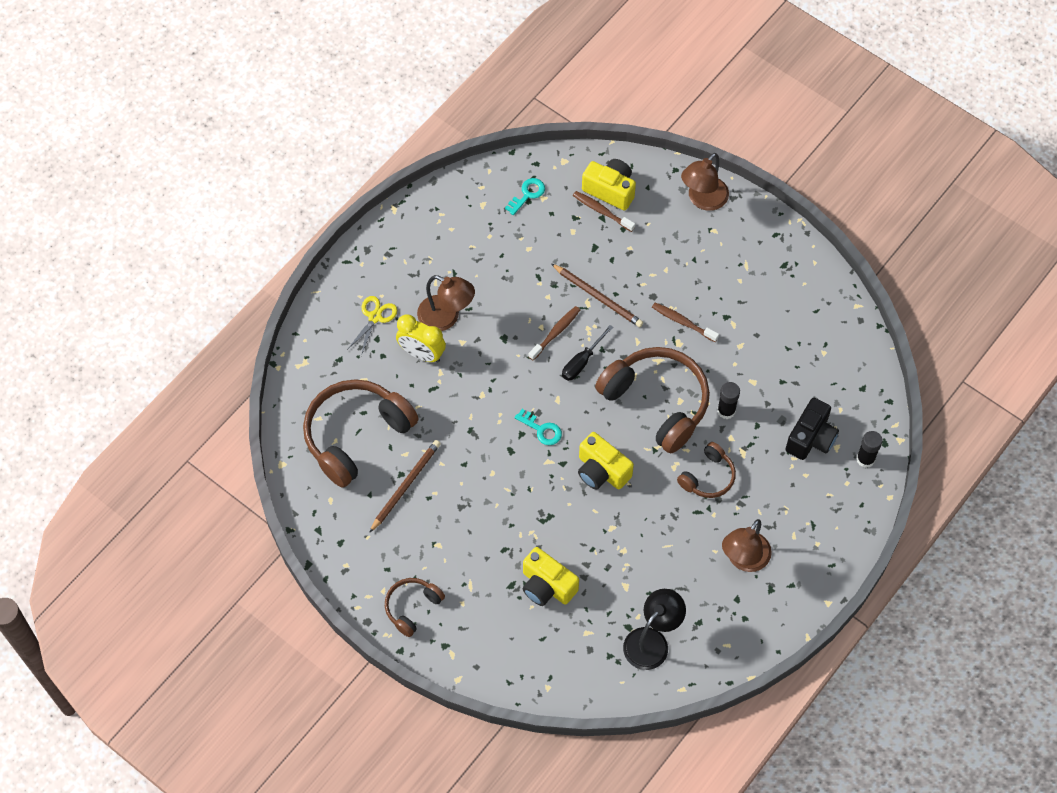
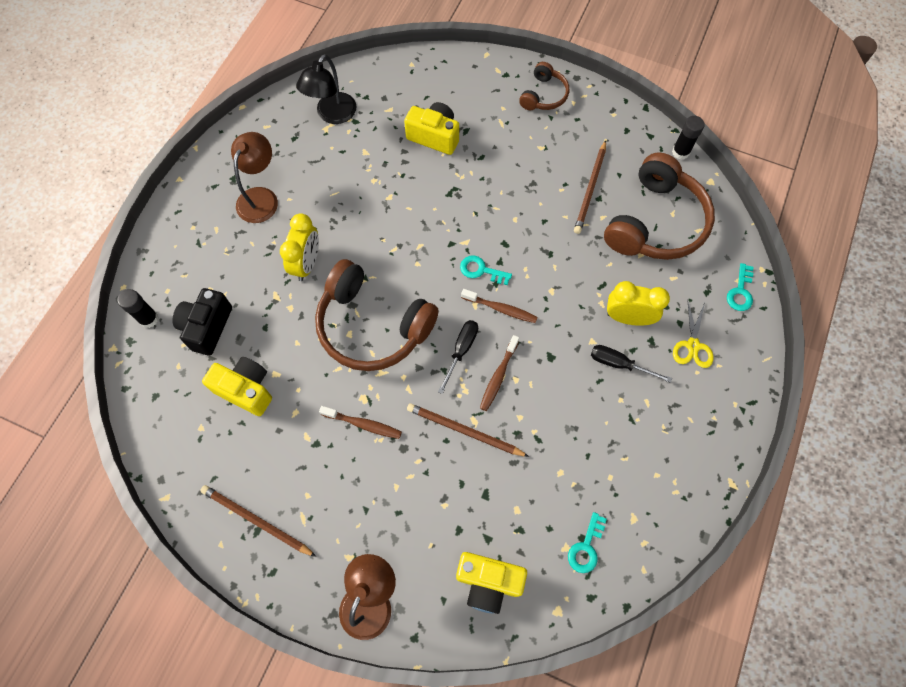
camera: 165 degrees right, 5 degrees up
(309, 352) = (740, 291): none -> turquoise key
(446, 317) = (619, 364): brown lamp -> black screwdriver
(601, 211) = (490, 548): brown toothbrush -> brown toothbrush (501, 309)
(601, 471) = (411, 245): yellow camera -> yellow camera (246, 390)
(708, 477) = (307, 264): brown headphones -> yellow clock
(726, 411) = (299, 335): black glue stick -> black glue stick (680, 152)
(784, 272) = (256, 520): none -> brown pencil

